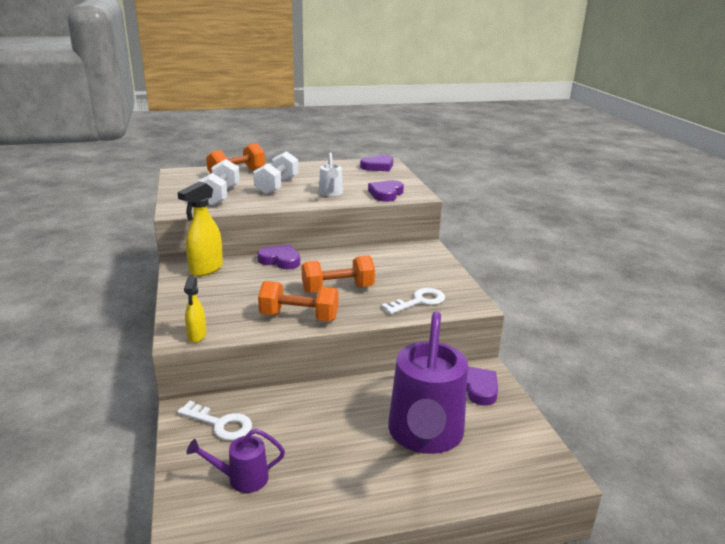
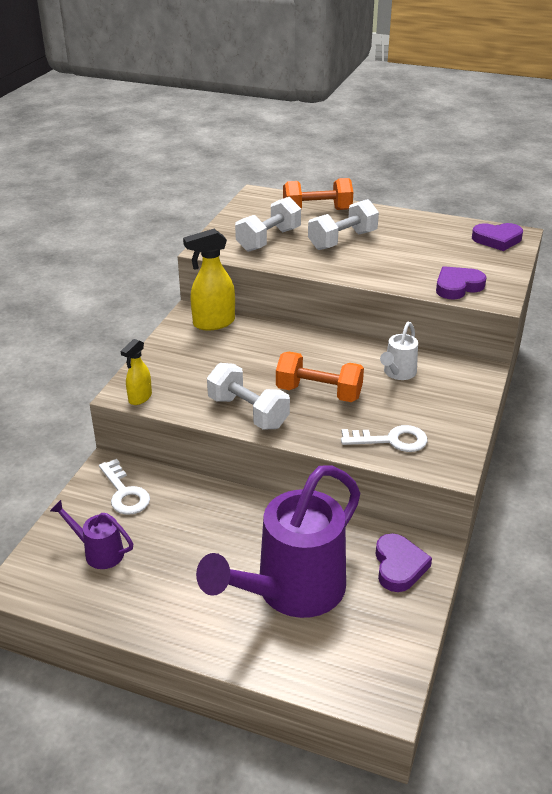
camera: 35 degrees right, 10 degrees up
(280, 260) = (295, 335): purple heart -> none
(299, 317) = (248, 412): orange dumbbell -> white dumbbell
(331, 193) = (392, 268): white watering can -> white watering can (398, 373)

